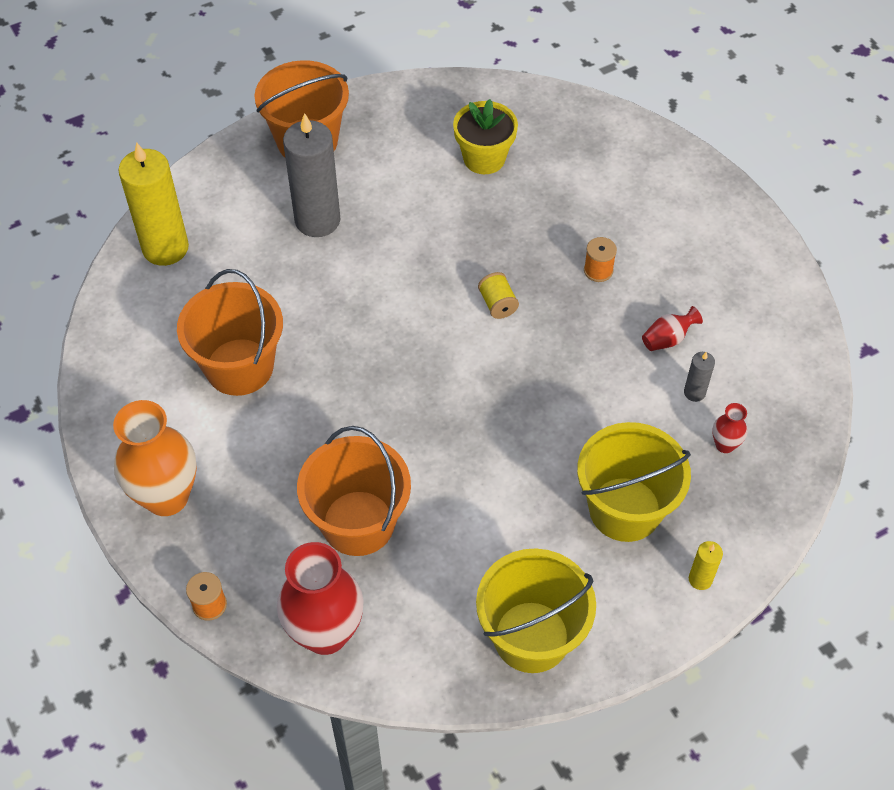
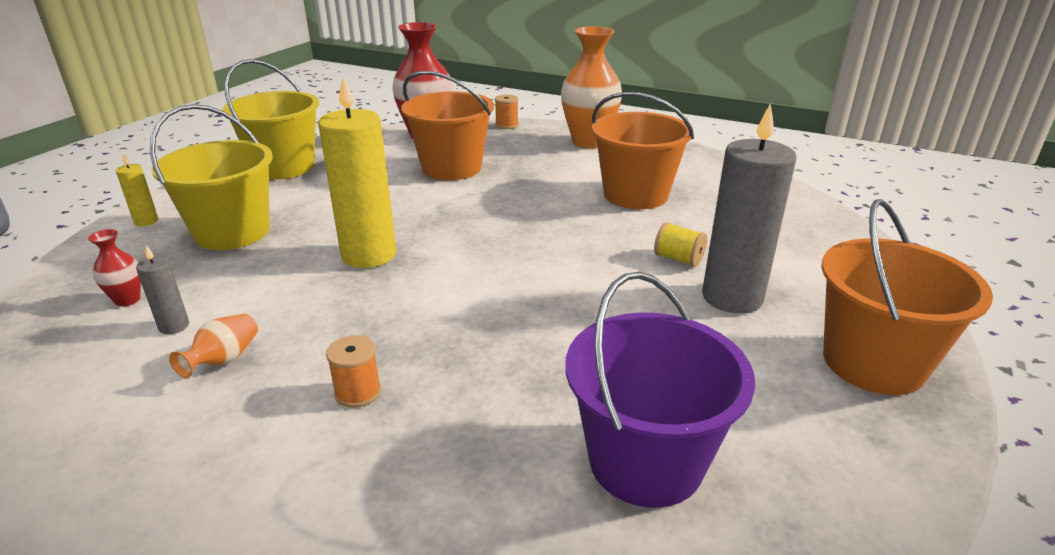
camera: 145 degrees right, 25 degrees down
(165, 248) = (811, 227): yellow candle -> yellow candle (369, 255)
(484, 158) = (645, 461): yellow flower pot -> purple bucket
(497, 304) = (461, 310): yellow spool -> yellow spool (678, 259)
(667, 339) = (224, 360): red vase -> orange vase

